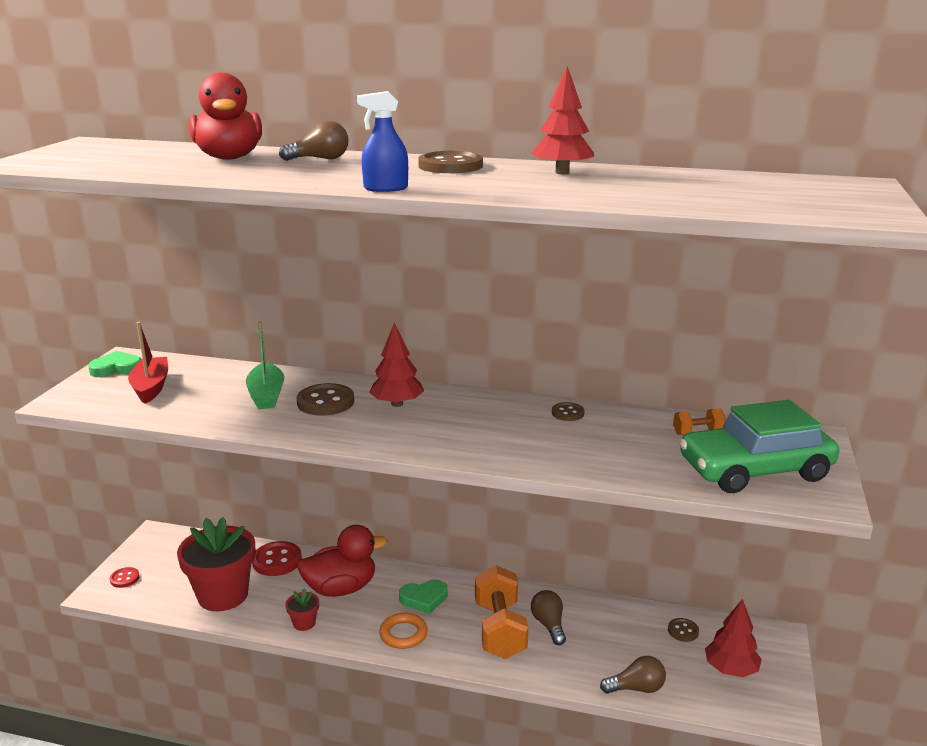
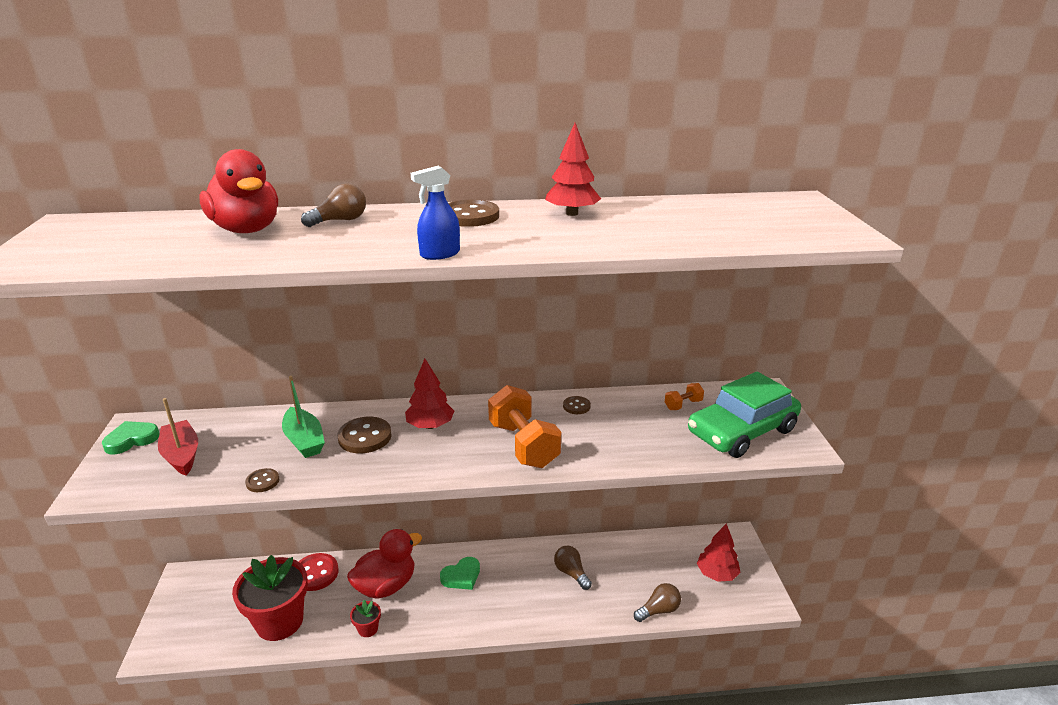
camera: 20 degrees left, 5 degrees up
(124, 578) = (173, 631): red button -> none
(403, 634) = (459, 615): orange ring -> none
(500, 630) = (535, 588): orange dumbbell -> orange dumbbell (523, 445)
(683, 631) = (671, 551): brown button -> brown button (262, 481)

